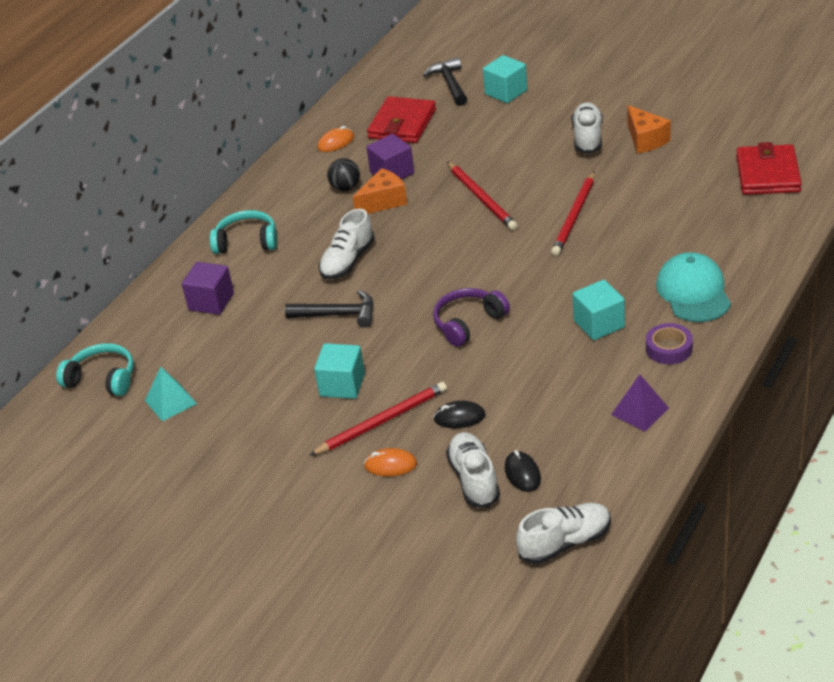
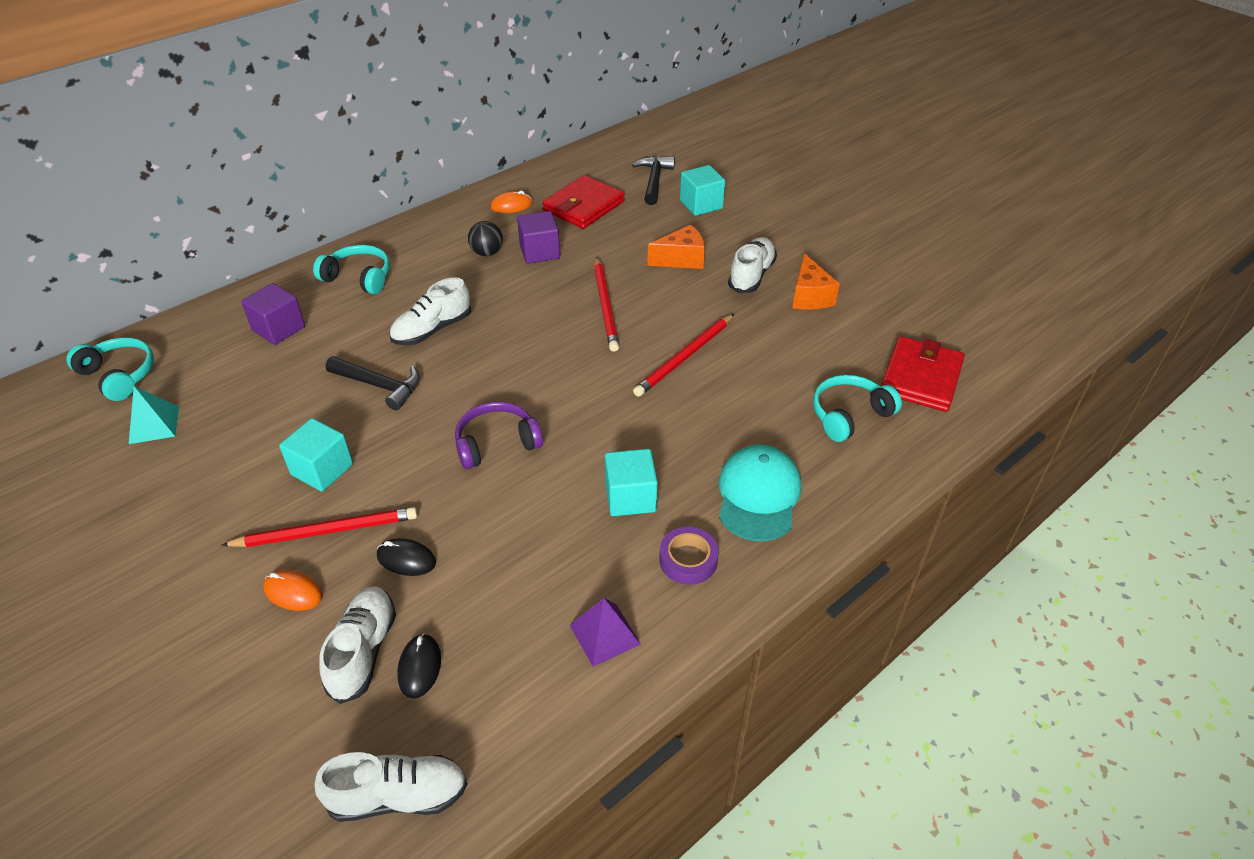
camera: 15 degrees right, 5 degrees up
(383, 202) = (510, 278): orange cheese -> orange cheese (681, 259)
(728, 217) = (849, 415): none -> turquoise headphones

